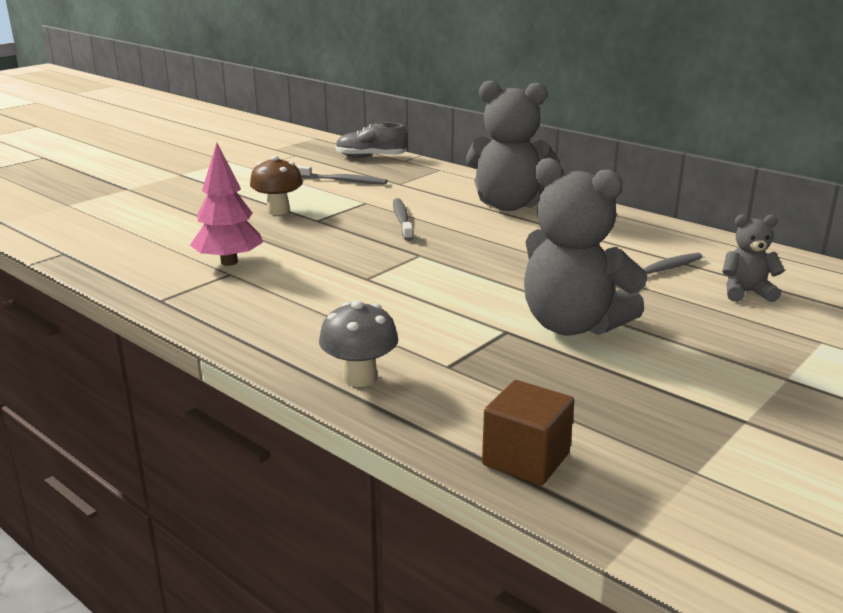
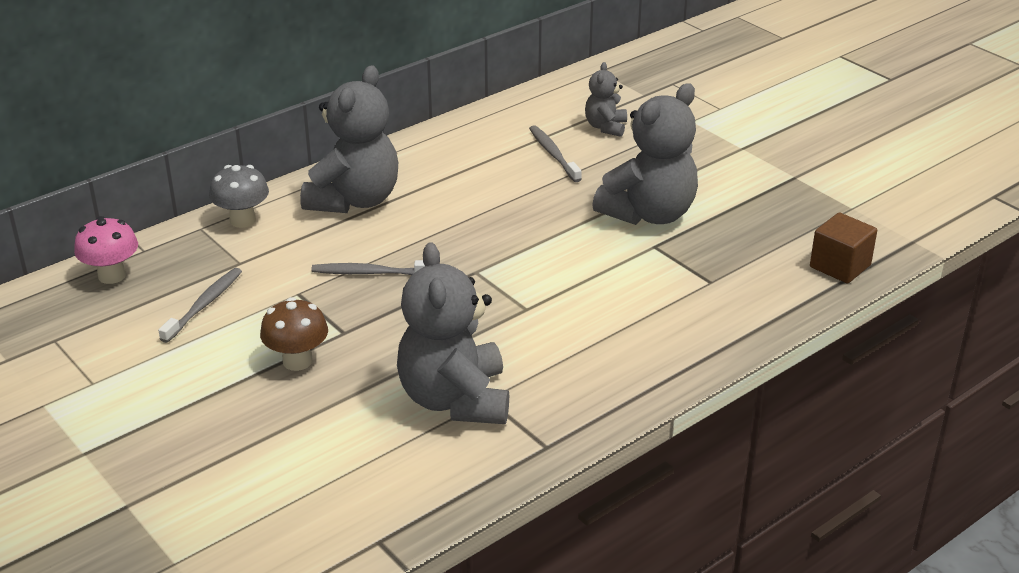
camera: 80 degrees left, 10 degrees up
(229, 262) = (455, 400): pink tree -> grey teddy bear
(360, 378) = (726, 326): grey mushroom -> grey mushroom (242, 220)
(370, 157) = (112, 275): grey shoe -> pink mushroom

